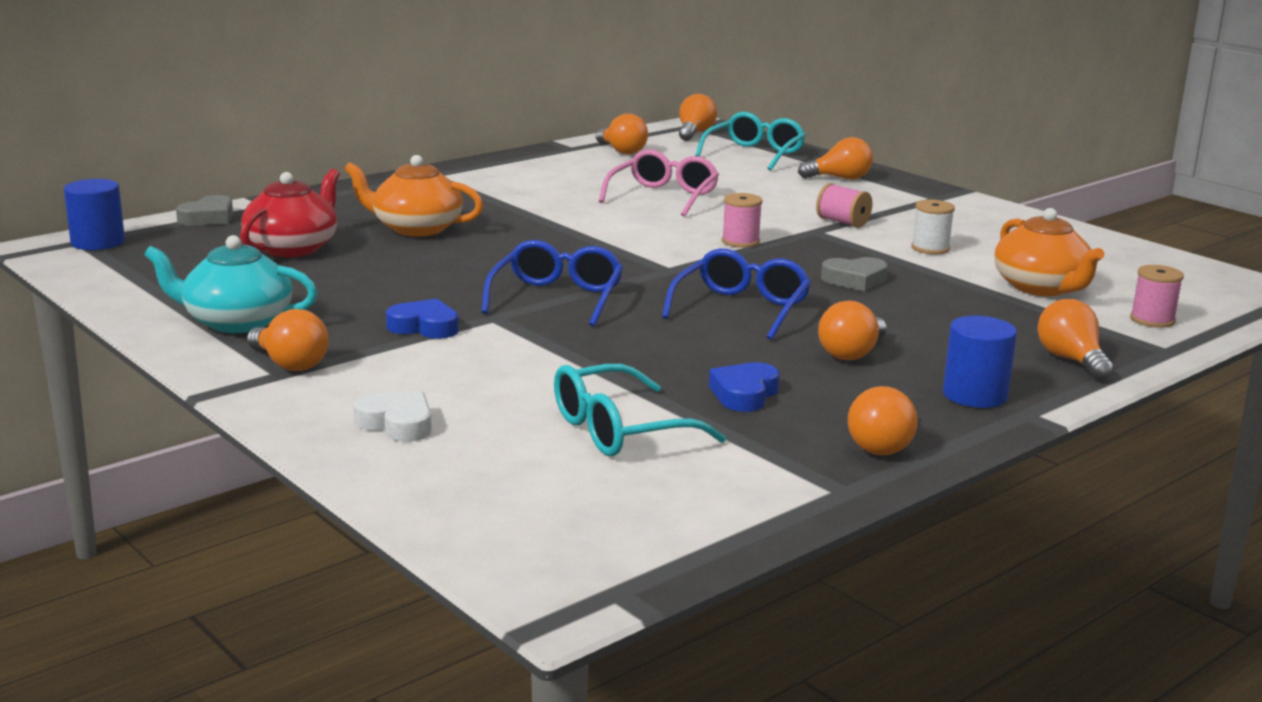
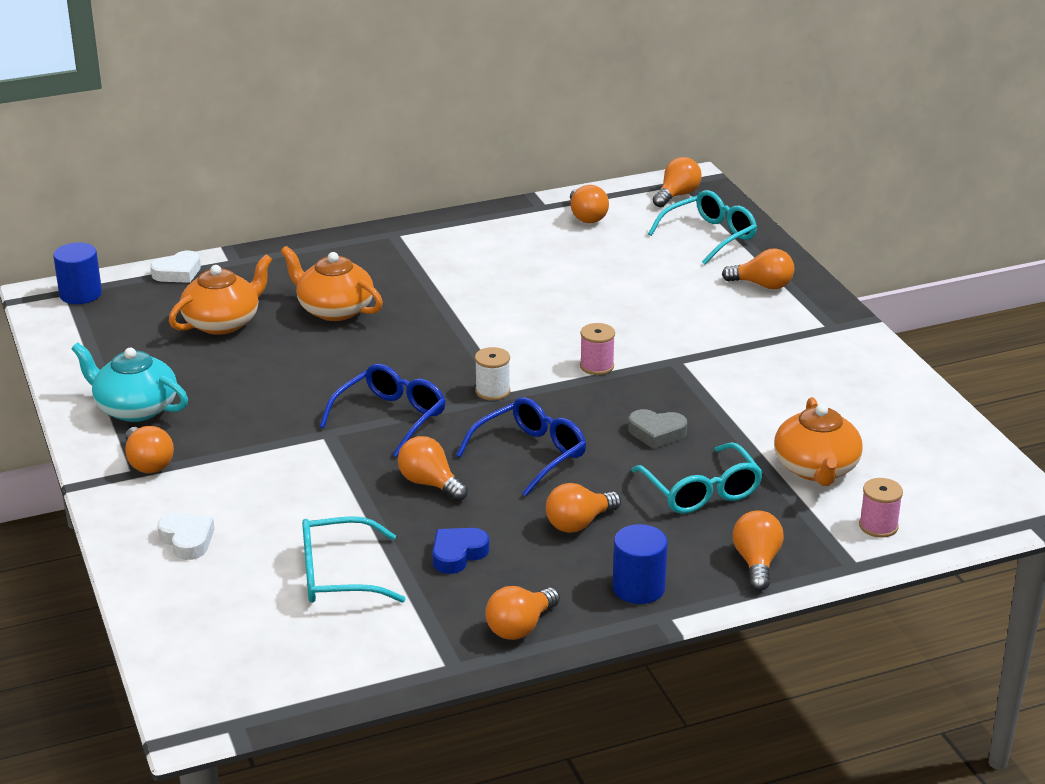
camera: 20 degrees right, 10 degrees up
(208, 218) = (178, 272): grey heart -> white heart
(293, 248) = (223, 322): red teapot -> orange teapot
(424, 327) = (268, 436): blue heart -> none
(653, 342) = (430, 483): none -> orange light bulb
(663, 197) = (574, 292): pink glasses -> none
(842, 222) = (711, 352): pink spool -> none
(930, 248) = (761, 400): white spool -> white spool (492, 391)
(949, 315) = (701, 491): none -> turquoise glasses

